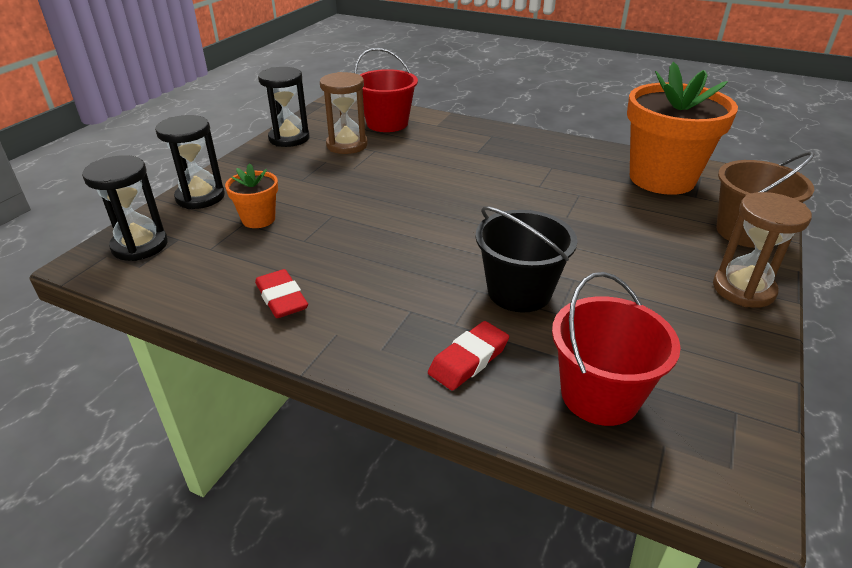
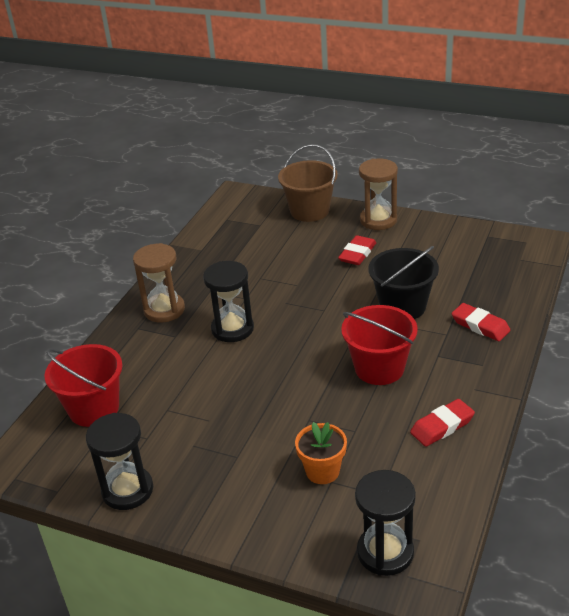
camera: 90 degrees left, 0 degrees up
(200, 197) = (281, 534): black hourglass -> black hourglass (232, 329)
(347, 145) = (152, 434): brown hourglass -> brown hourglass (164, 310)
(600, 395) = (492, 277): red bucket -> red bucket (379, 368)
(644, 264) = (357, 254): none -> red eraser
(662, 179) = (232, 237): orange flower pot -> none

